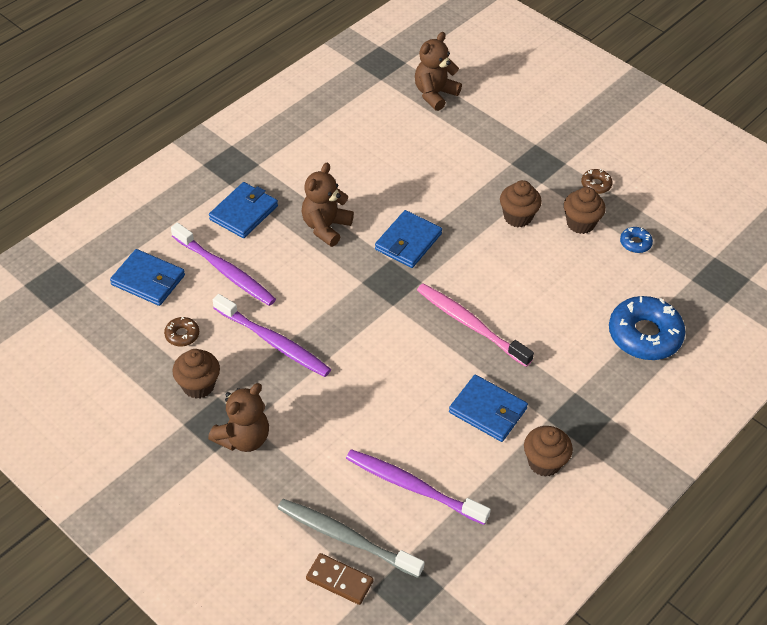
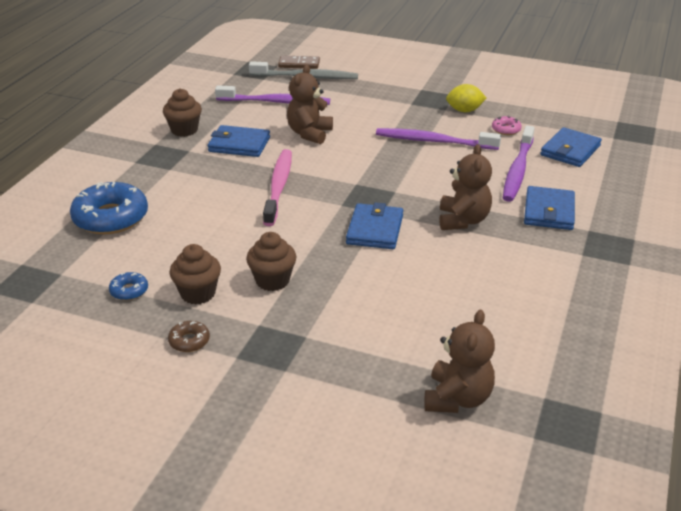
camera: 160 degrees right, 15 degrees down
(148, 280) = (570, 150): blue wallet -> blue wallet turned 60 degrees counterclockwise
(182, 335) = (506, 129): brown donut -> pink donut
(198, 385) = (464, 110): brown cupcake -> yellow lemon
(225, 271) = (518, 170): purple toothbrush -> purple toothbrush turned 90 degrees counterclockwise
(243, 438) = (408, 97): brown teddy bear -> brown teddy bear (309, 134)
(471, 325) = (278, 187): pink toothbrush -> pink toothbrush turned 105 degrees counterclockwise

